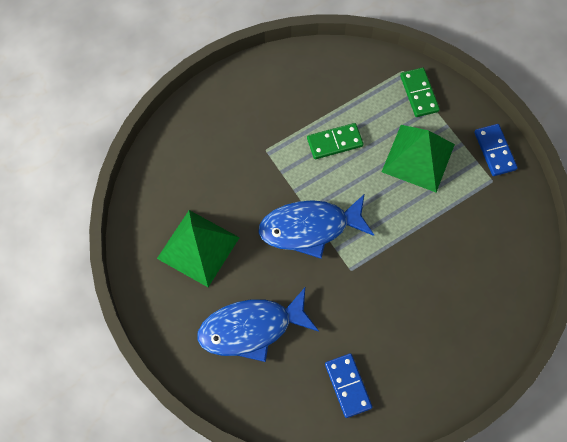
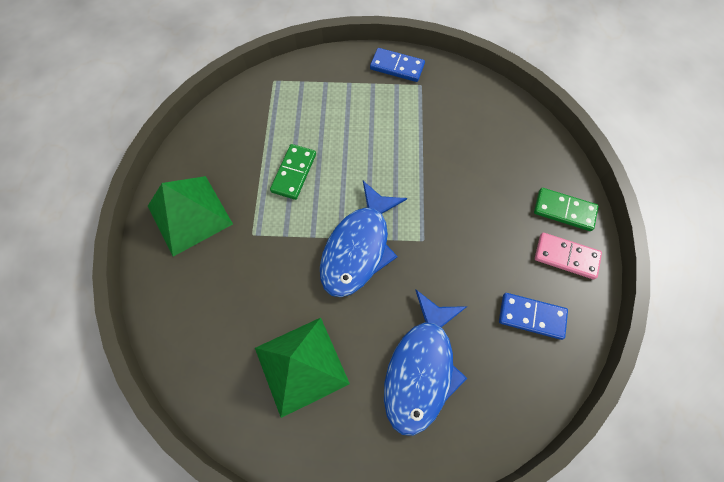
camera: 55 degrees left, 0 degrees up
(418, 157) = (360, 121): green pyramid -> green pyramid (189, 215)
(419, 93) = (304, 83): green domino -> green domino (564, 210)
(419, 386) = (566, 256): none -> pink domino

